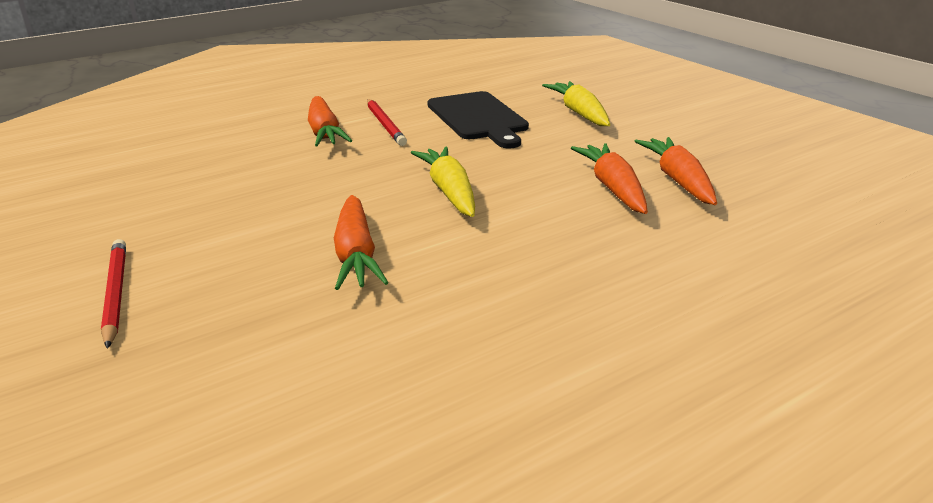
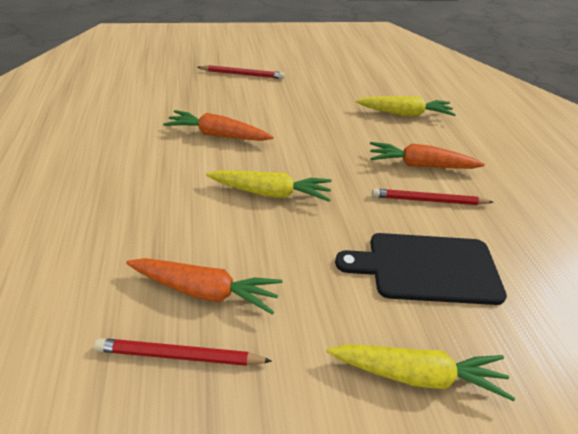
camera: 110 degrees right, 15 degrees up
(205, 150) = (404, 114): none -> yellow carrot
(678, 180) = (180, 355): orange carrot -> red pencil

